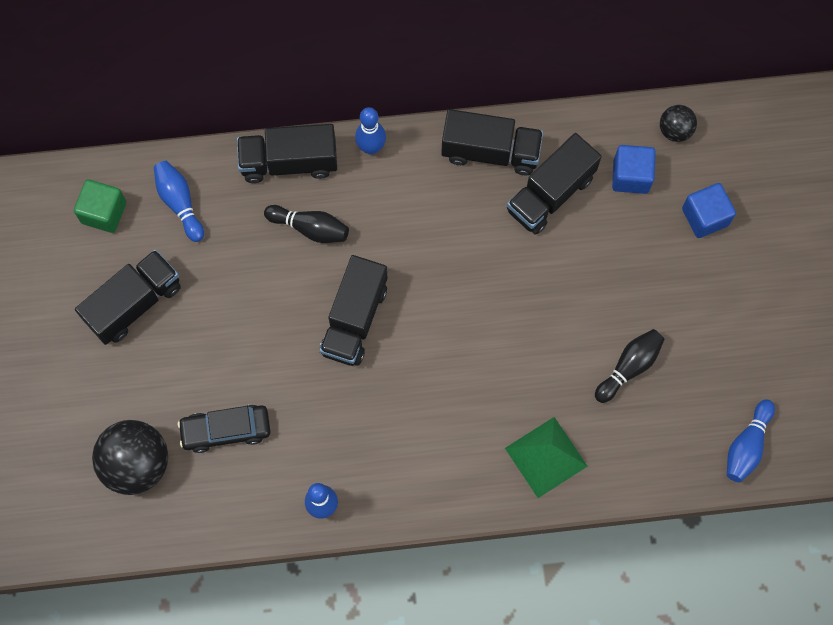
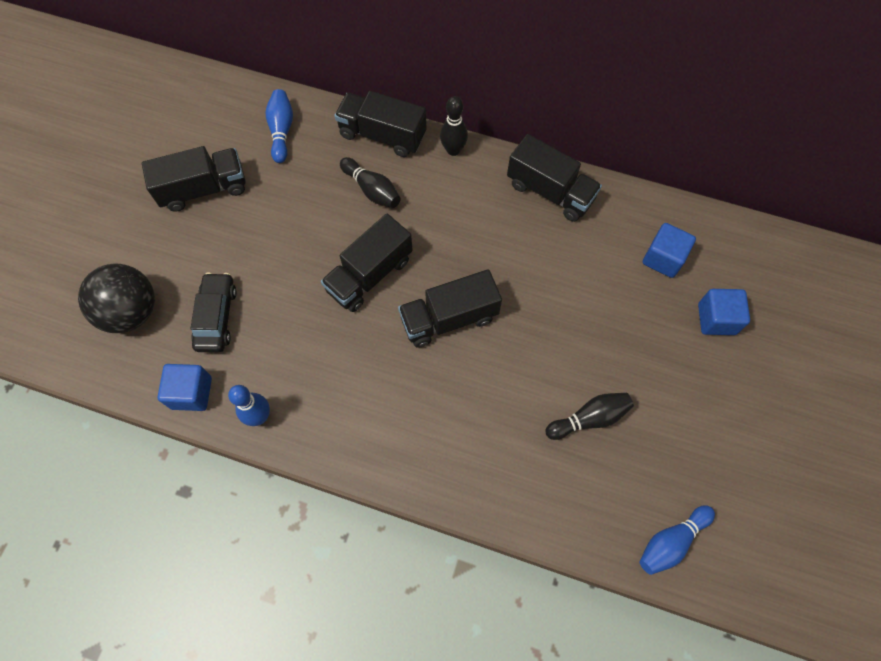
camera: 25 degrees right, 5 degrees down
(104, 212) = (221, 115): green cube -> none
(226, 430) = (216, 317): black car -> black car turned 75 degrees clockwise
(244, 514) = (191, 393): none -> blue cube
(371, 147) = (453, 150): blue bowling pin -> black bowling pin
(546, 457) = (475, 464): green pyramid -> none
(550, 194) = (585, 244): black truck -> black truck (449, 318)
(675, 130) = (719, 237): black ball -> none

